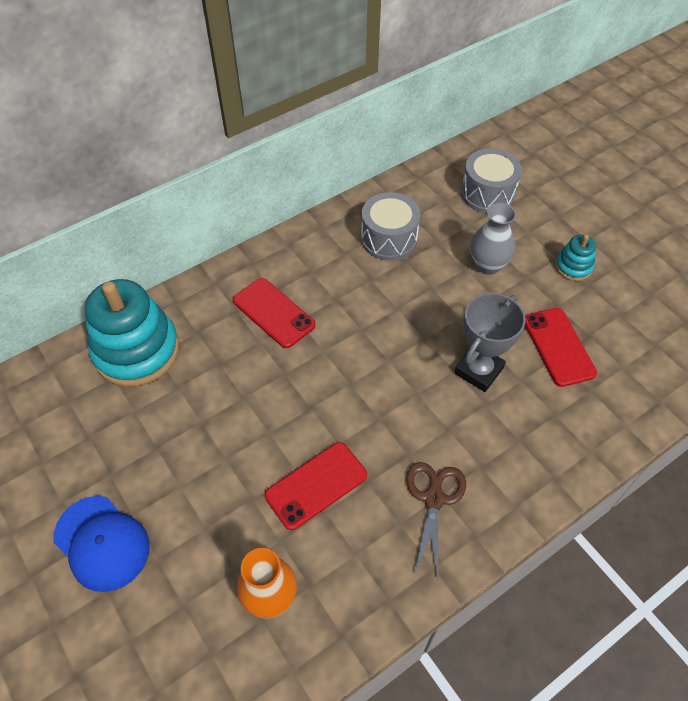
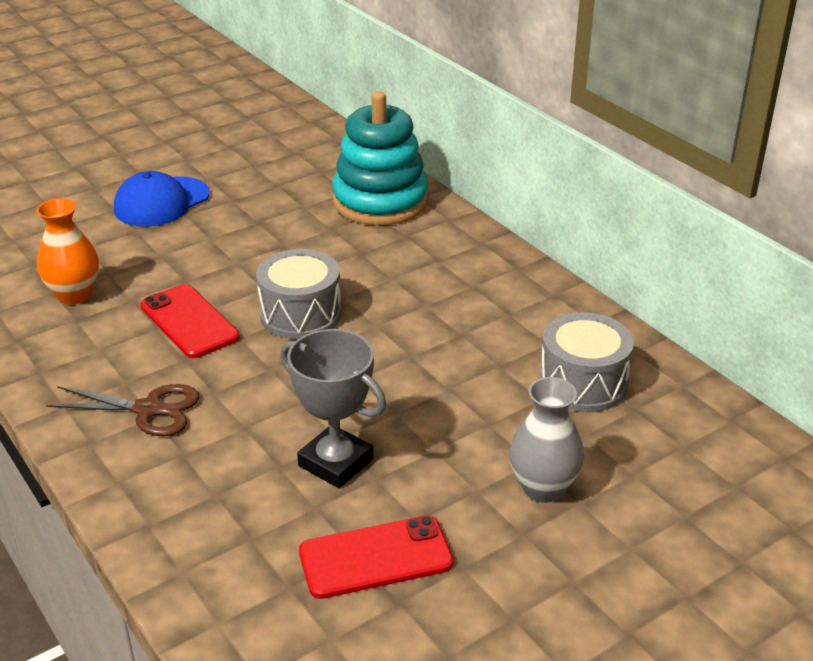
camera: 90 degrees right, 20 degrees down
(273, 313) = (436, 286): red phone -> none
(487, 193) = (717, 501): grey drum -> grey drum (300, 314)
(573, 267) = (554, 601): turquoise stacking toy -> none

